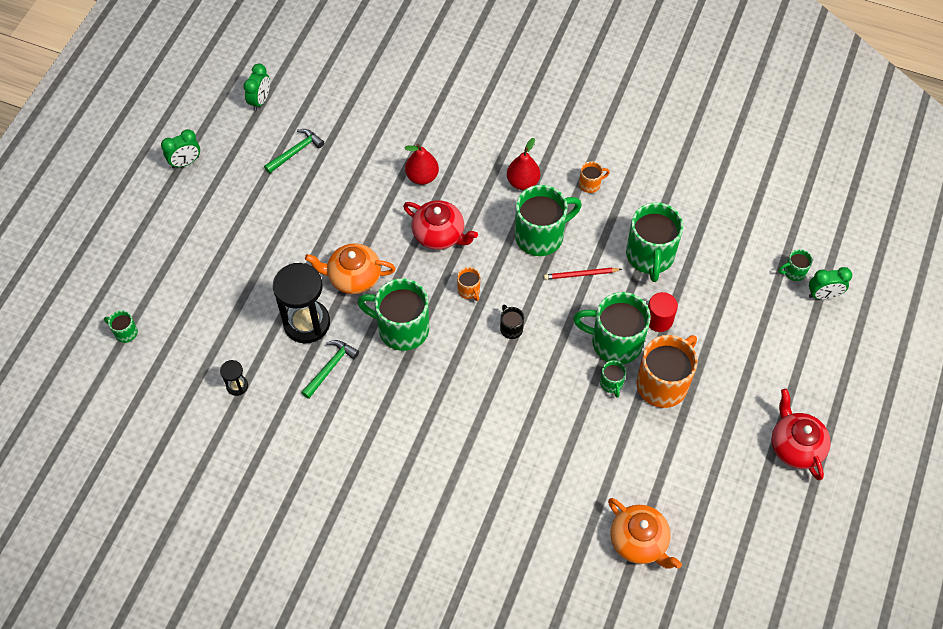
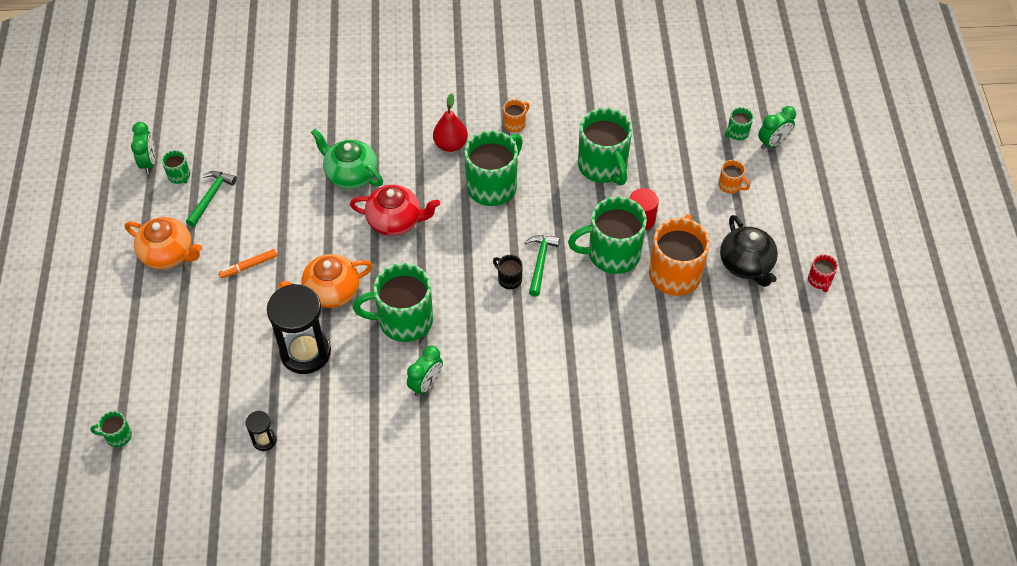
camera: 25 degrees left, 5 degrees down
(185, 162) = (99, 248): green clock -> green clock (426, 384)
(297, 227) = (249, 266): none -> orange marker
(330, 367) = (351, 385): green hammer -> green hammer (540, 263)
(422, 176) = (350, 174): red pear -> green teapot
(469, 290) = (451, 260): orange mug -> orange mug (730, 185)
(580, 274) = (548, 206): red pencil -> none
(611, 383) = (629, 291): green mug -> green mug (179, 176)
(639, 541) = (729, 421): orange teapot -> orange teapot (168, 254)
(734, 402) = (746, 264): none -> black teapot
(795, 446) = (819, 280): red teapot -> red mug

